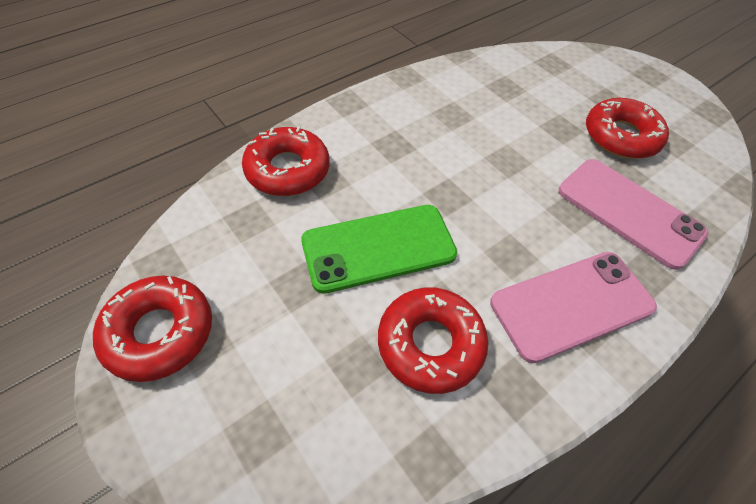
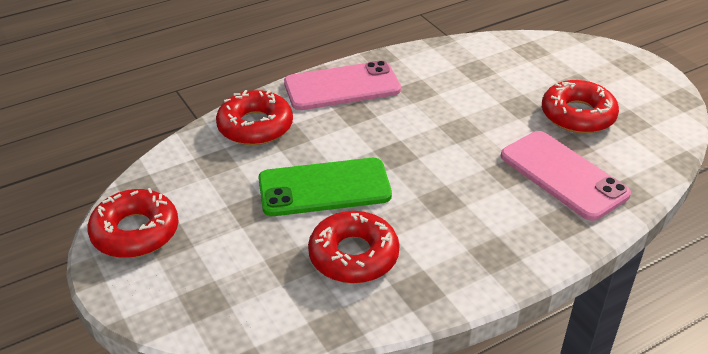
camera: 10 degrees right, 15 degrees down
(571, 305) = (485, 238): pink phone -> pink phone (342, 86)

